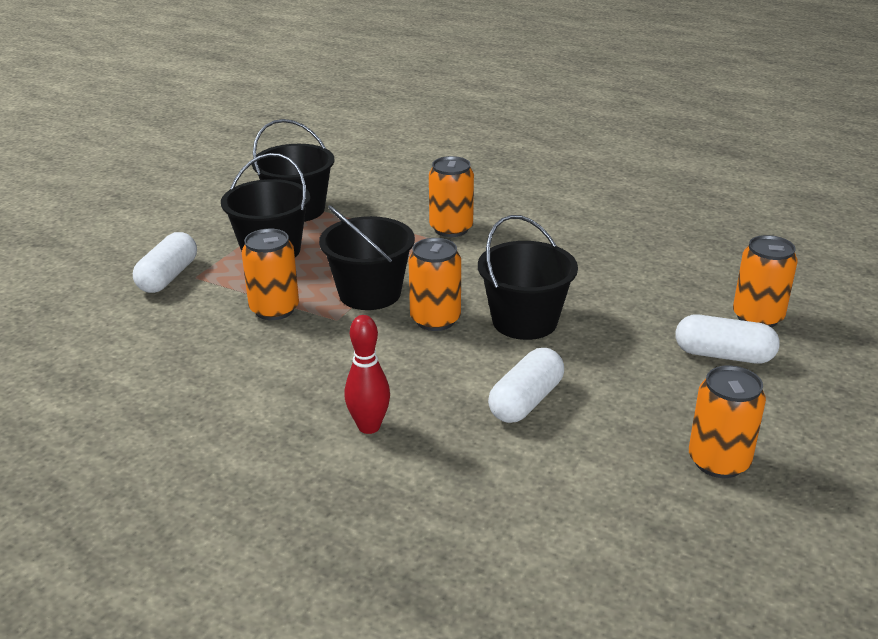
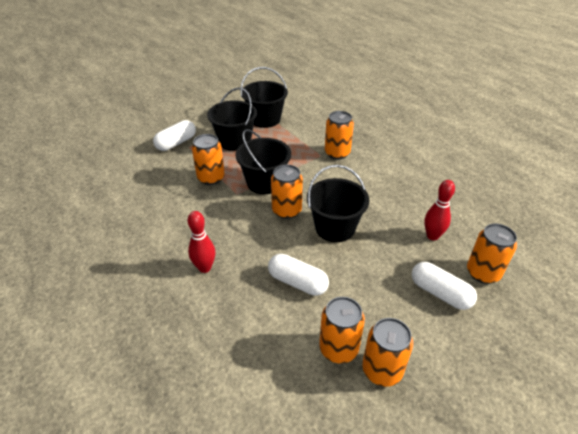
camera: 25 degrees right, 10 degrees up
(526, 401) = (297, 282): white capsule -> white capsule turned 60 degrees clockwise
(645, 457) = (338, 348): none -> orange can
(664, 294) = (432, 236): none -> red bowling pin

